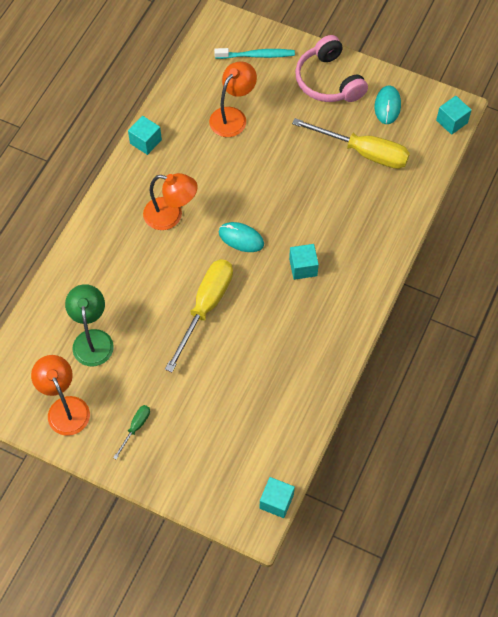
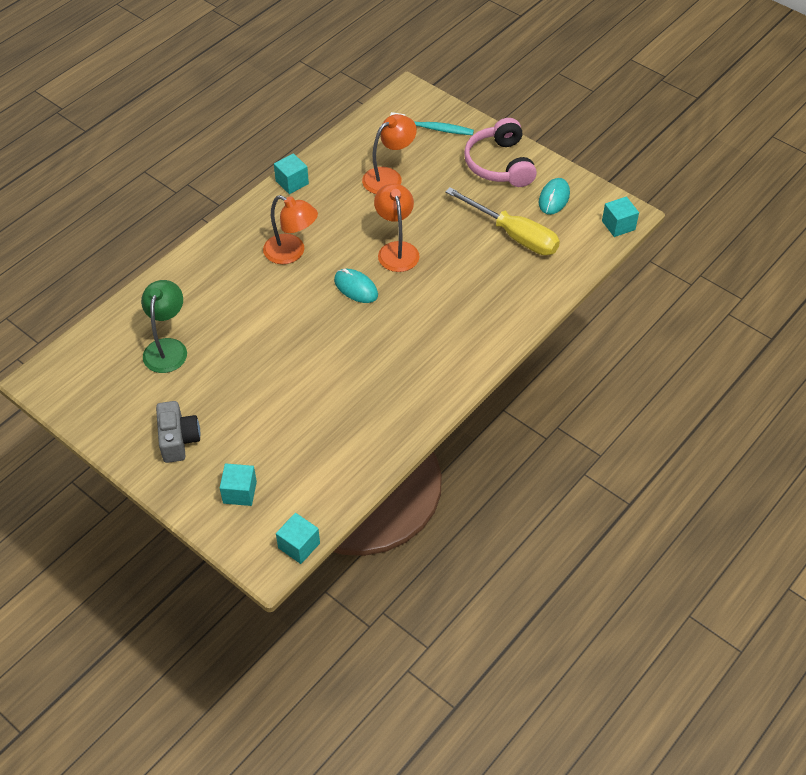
camera: 15 degrees right, 10 degrees down
(65, 407) = (114, 404): orange lamp -> orange lamp (396, 250)
(135, 428) = (178, 440): green screwdriver -> grey camera
(205, 307) = (294, 343): yellow screwdriver -> none
(303, 267) = (411, 328): turquoise cube -> turquoise cube (239, 492)

